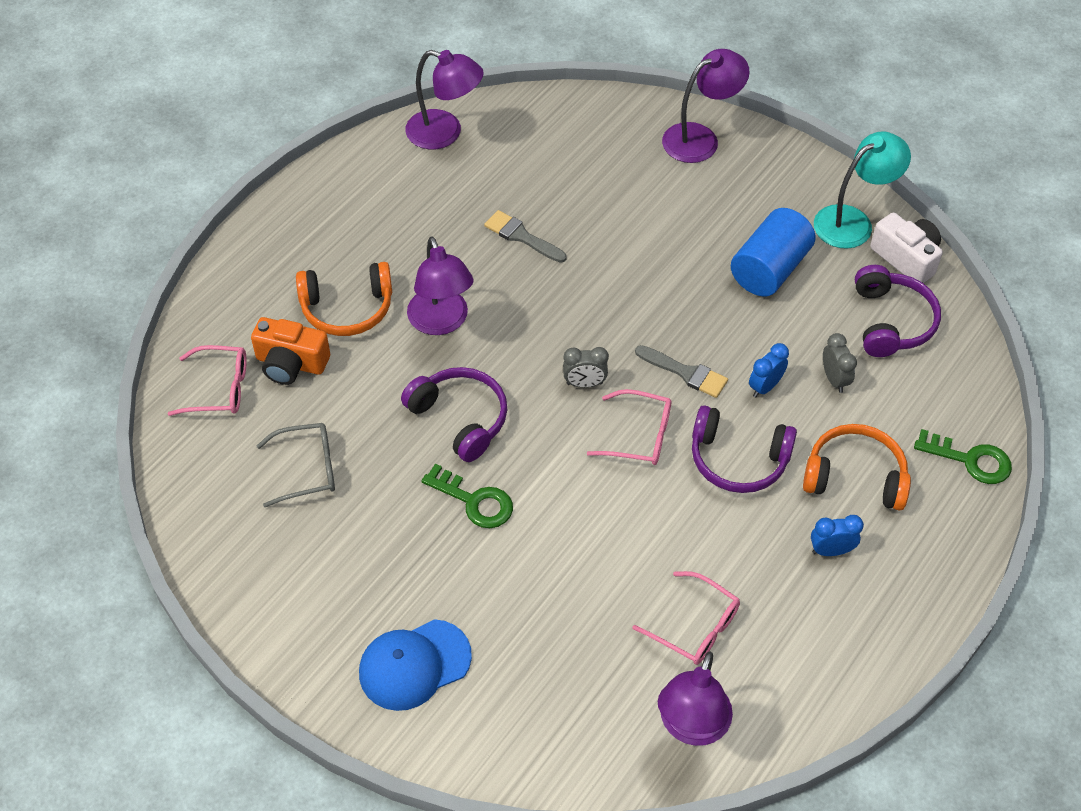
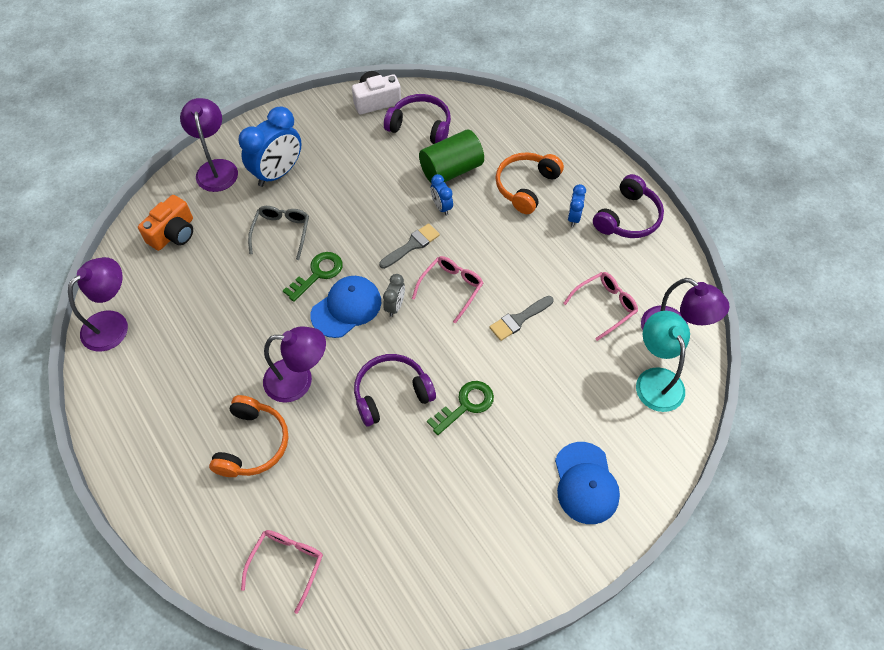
camera: 70 degrees left, 5 degrees up
(291, 363) = (287, 501): orange camera -> orange camera (173, 233)
(307, 469) = (394, 514): grey glasses -> grey glasses (281, 232)
(521, 236) = (245, 304): grey brush -> grey brush (519, 319)
(559, 335) = (346, 308): none -> blue cap
(725, 199) = (278, 173): none -> blue clock
(738, 459) = (491, 240): purple headphones -> purple headphones (628, 217)
(769, 269) = (349, 171): blue cylinder -> none
(834, 379) = (451, 170): grey clock -> green cylinder
(852, 221) = (333, 115): turquoise lamp -> turquoise lamp (656, 380)
(970, 460) = (535, 129): green key -> green key (318, 273)

